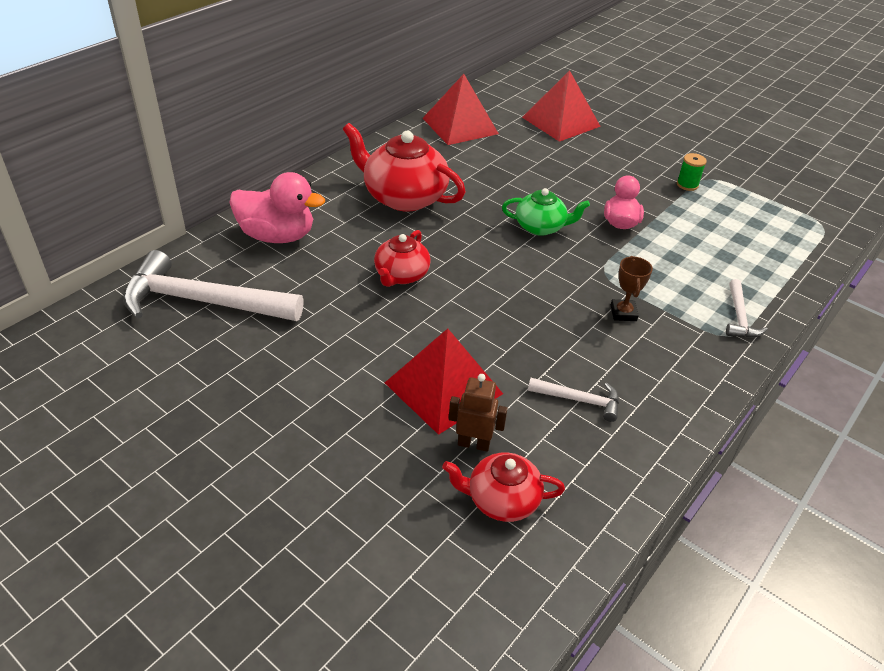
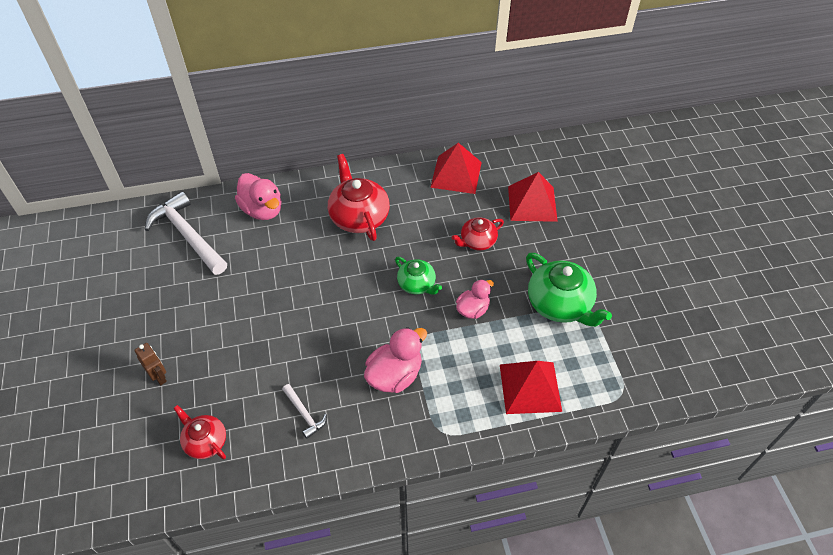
camera: 40 degrees right, 10 degrees up
(401, 275) = (299, 274): red teapot -> red teapot (477, 241)
(443, 388) = (245, 360): red pyramid -> red pyramid (530, 387)
(473, 444) = (225, 402): brown robot -> brown robot (159, 377)
(623, 313) = (395, 375): brown trophy -> pink duck
(687, 185) = (560, 304): green spool -> green teapot
(739, 317) = (464, 423): white hammer -> none

